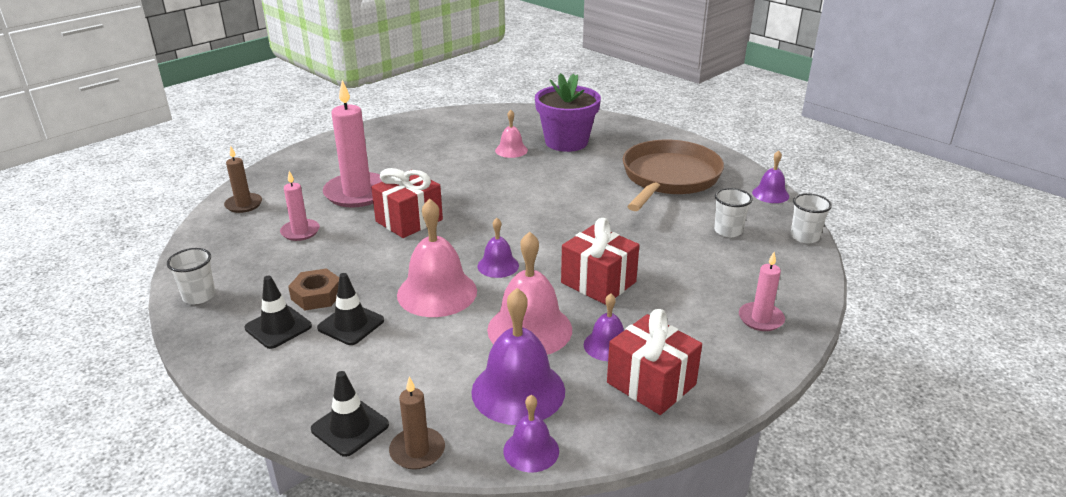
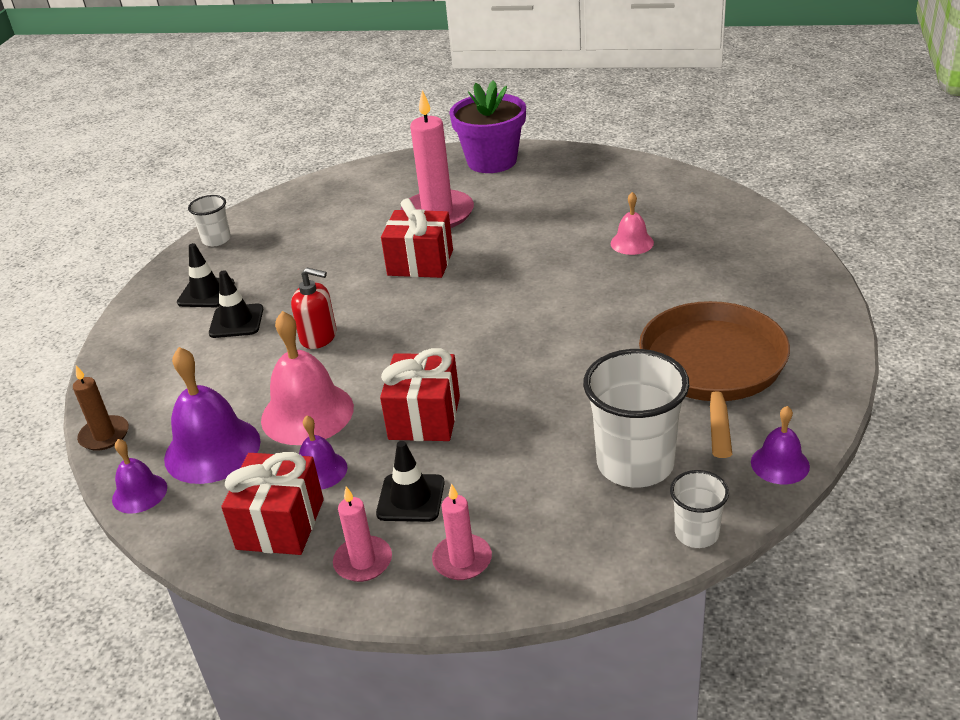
camera: 60 degrees right, 5 degrees up
(244, 204) = (358, 180): brown candle -> none
(300, 232) = (345, 226): pink candle -> pink candle (363, 561)
(317, 295) = (262, 285): brown nut -> none
(350, 427) = (112, 390): black traffic cone -> black traffic cone (411, 498)
(437, 292) = (319, 337): pink bell -> red soap dispenser
(498, 265) = (394, 346): purple bell -> none
(566, 142) = (702, 264): purple flower pot -> purple flower pot (492, 161)
(669, 178) = (712, 368): brown pan -> brown pan turned 75 degrees counterclockwise
(728, 231) = (635, 464): white cup -> white cup, size x1.90

